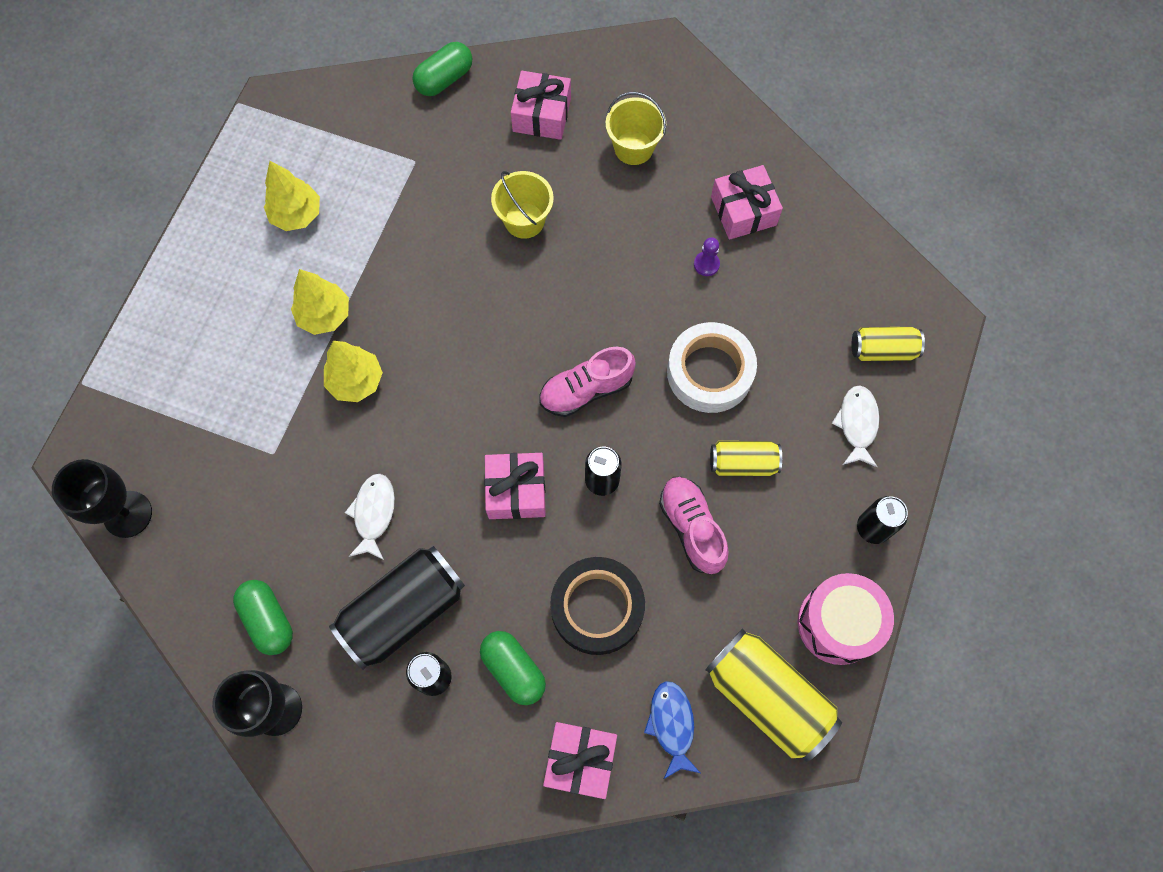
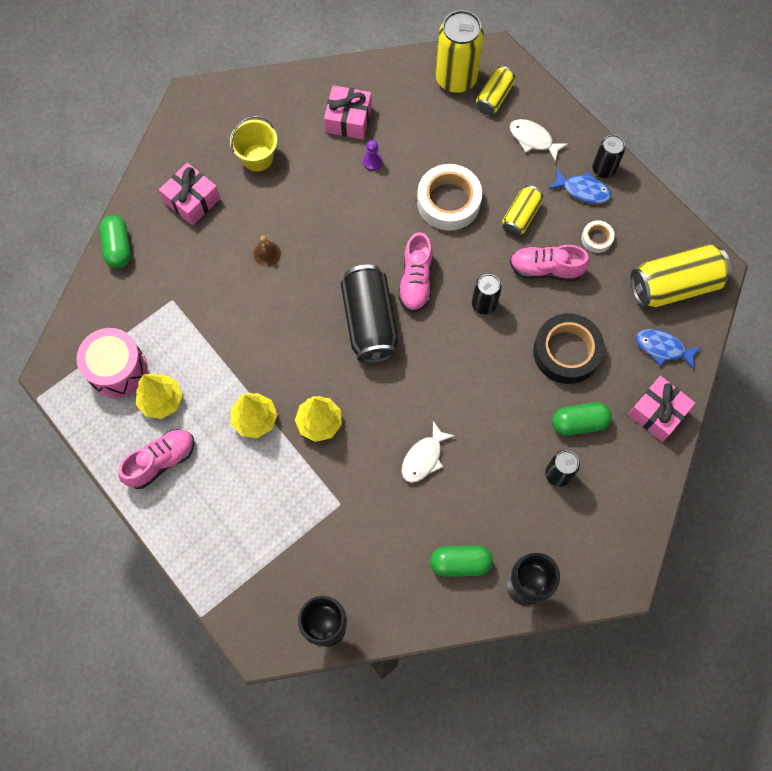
camera: 60 degrees left, 0 degrees up
(230, 252) = (161, 461): none -> pink shoe
(374, 513) = (424, 458): white fish -> white fish turned 90 degrees counterclockwise
(403, 611) = (503, 471): black can -> black can (369, 322)
(516, 491) = (460, 360): pink gift -> none
(524, 220) = (267, 253): yellow bucket -> brown bell
(771, 568) = (596, 238): none -> white tape
(827, 517) = (583, 190): none -> blue fish
(838, 623) = (651, 222): pink drum -> pink drum (117, 369)
(877, 295) = (456, 79): none -> yellow can

